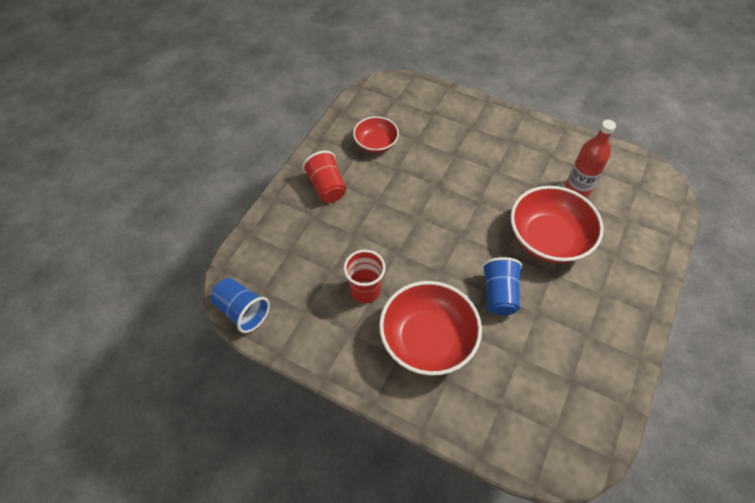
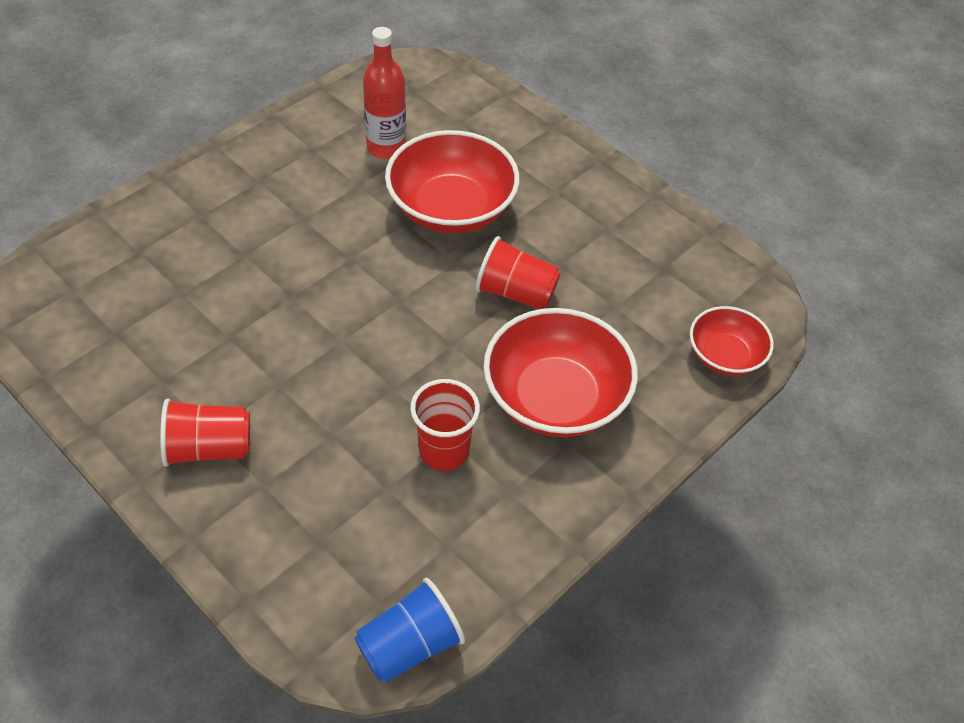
camera: 75 degrees left, 5 degrees down
(376, 143) = (155, 349): red bowl -> red bowl (725, 355)
(499, 294) = (515, 293): blue cup -> red cup

